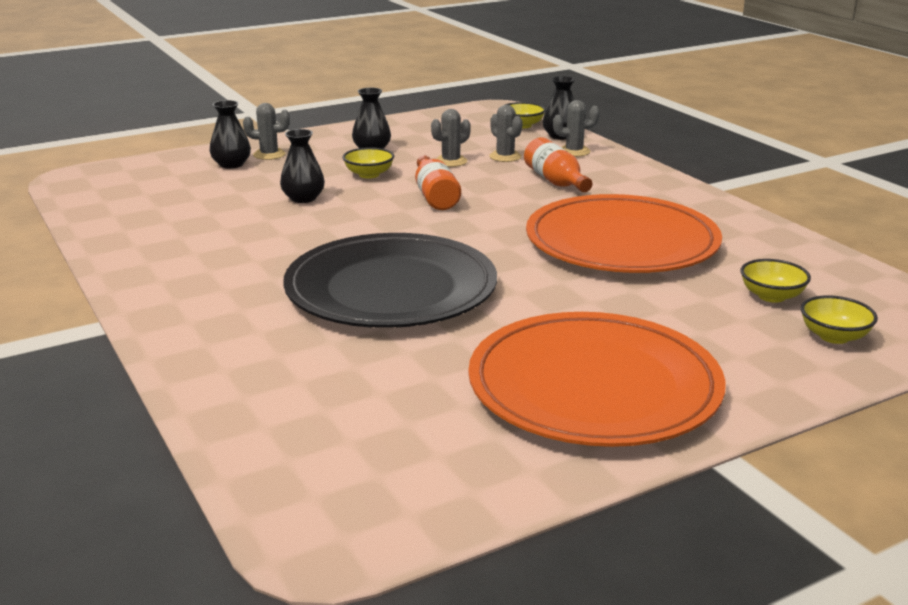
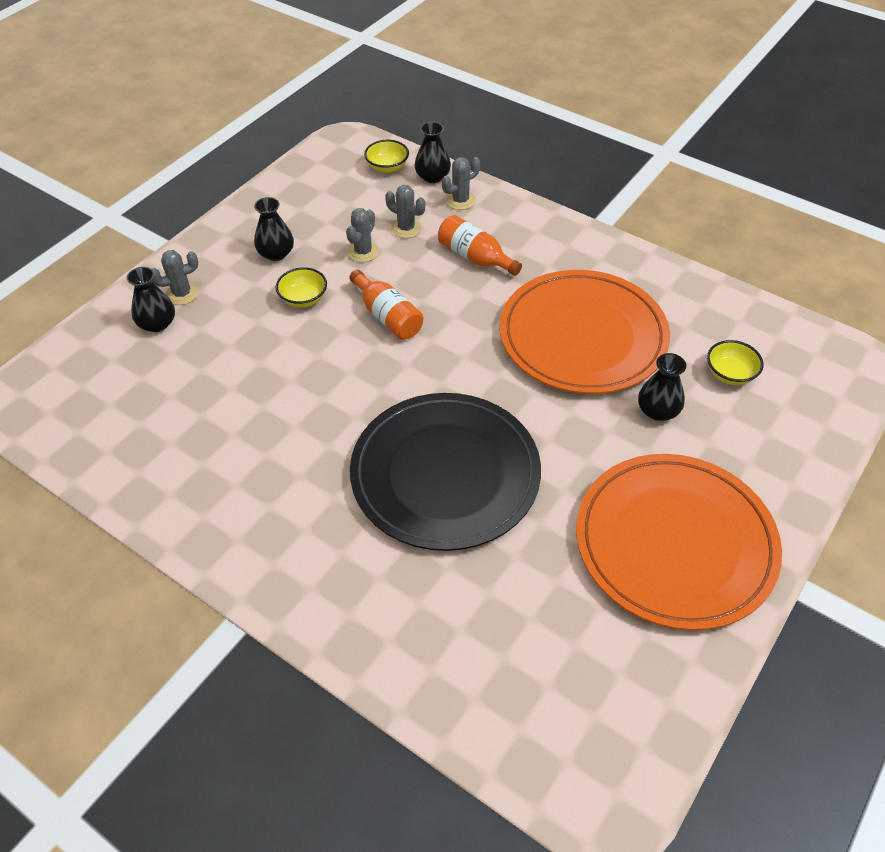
camera: 25 degrees left, 25 degrees up
(303, 198) = (271, 360): black vase -> black vase (658, 411)
(834, 336) = (796, 412): yellow bowl -> none

